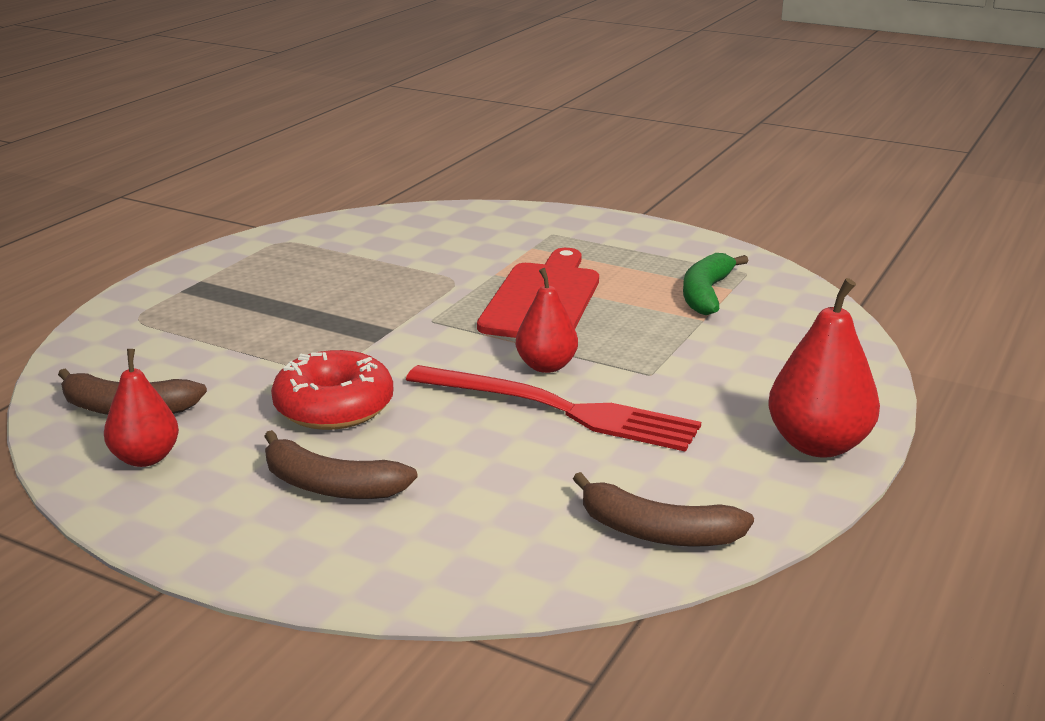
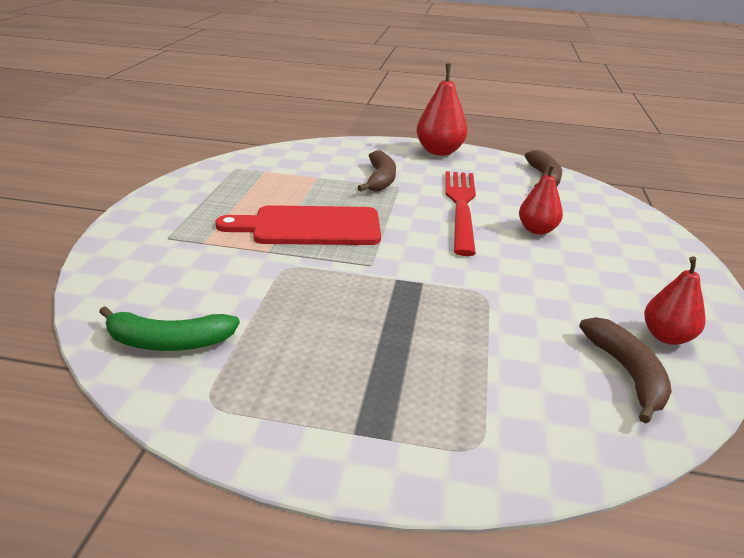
camera: 110 degrees left, 5 degrees up
(330, 486) = (607, 259): brown banana -> brown banana (380, 179)
(334, 407) = (528, 277): red donut -> none
(546, 366) = (412, 215): red pear -> red pear (537, 230)
(706, 294) = (275, 177): green banana -> green banana (168, 342)

